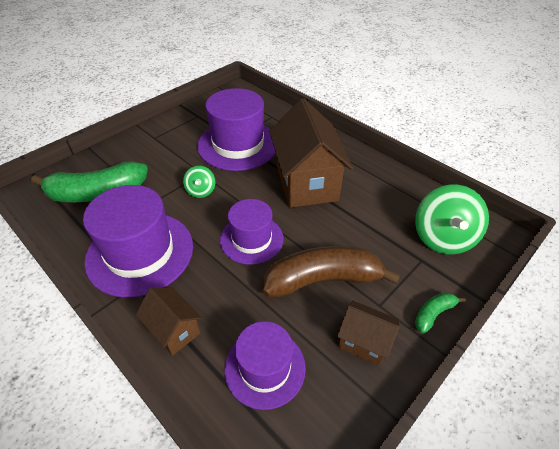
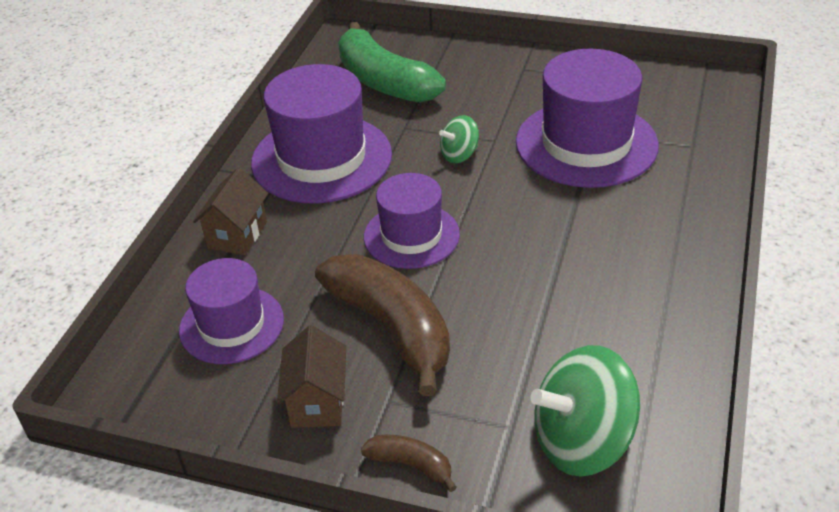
camera: 65 degrees right, 5 degrees down
(306, 183) = (568, 244): brown house -> none
(433, 314) = (411, 465): green banana -> brown banana

